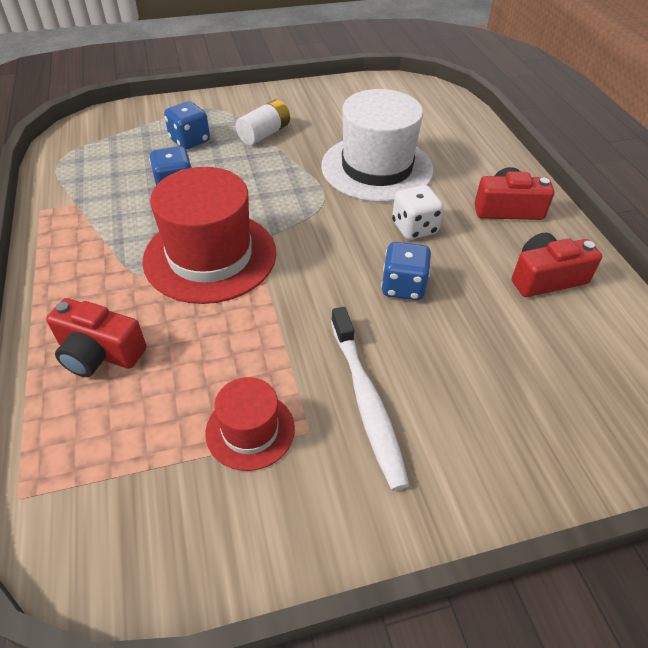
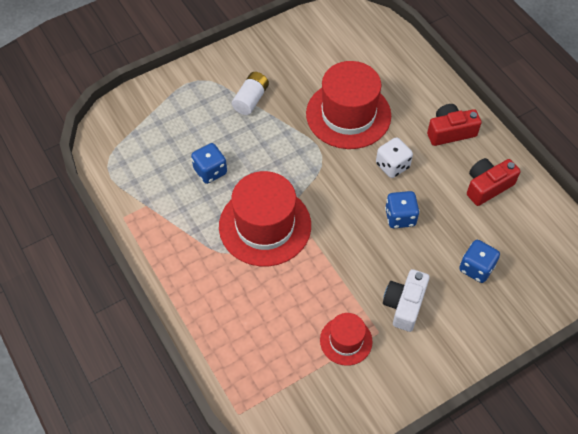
camera: 15 degrees left, 10 degrees up
(99, 353) = (232, 317): red camera -> none
(190, 141) = (197, 121): blue dice -> blue dice (476, 268)
(366, 402) = (404, 305): white toothbrush -> white camera
(377, 168) = (348, 114): white hat -> red hat

